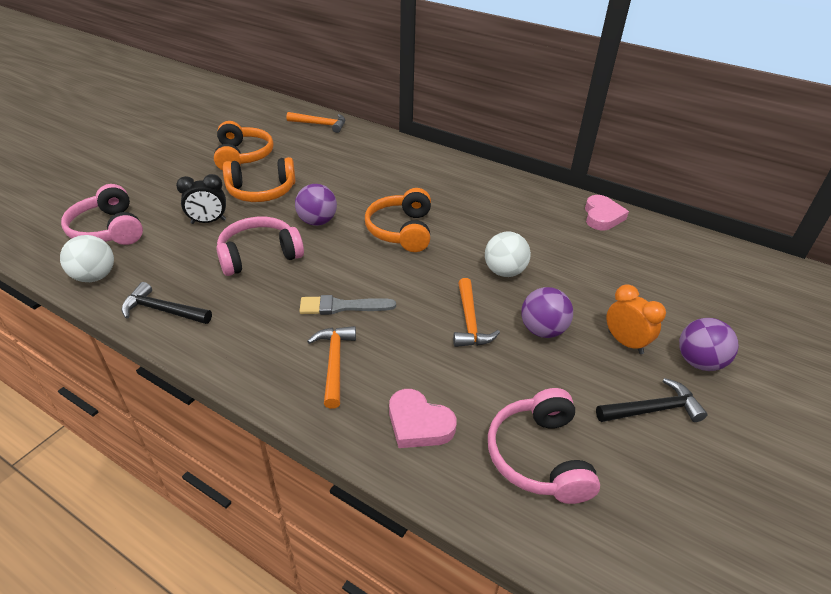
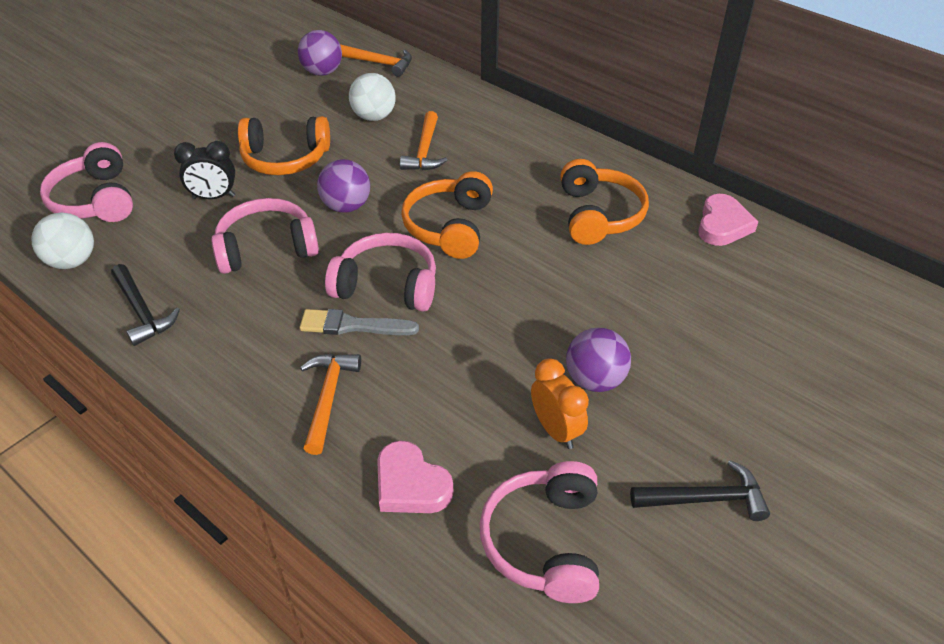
camera: 10 degrees right, 5 degrees up
(162, 310) = (142, 312): black hammer -> black hammer turned 150 degrees counterclockwise
(243, 156) = (271, 106): orange headphones -> orange headphones (598, 215)
(363, 275) = (387, 285): none -> pink headphones
(470, 322) = (505, 360): orange hammer -> orange hammer (424, 151)
(504, 272) = (567, 295): white ball -> white ball (374, 117)
(625, 342) = (697, 406): orange clock -> orange clock (556, 430)
(699, 362) = (787, 442): purple ball -> purple ball (322, 72)

